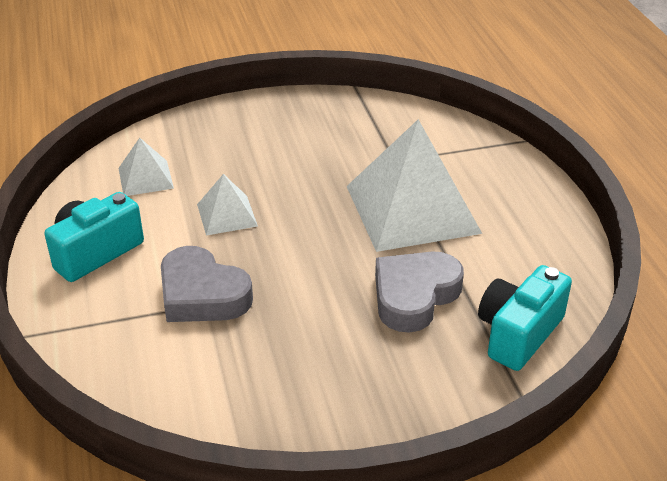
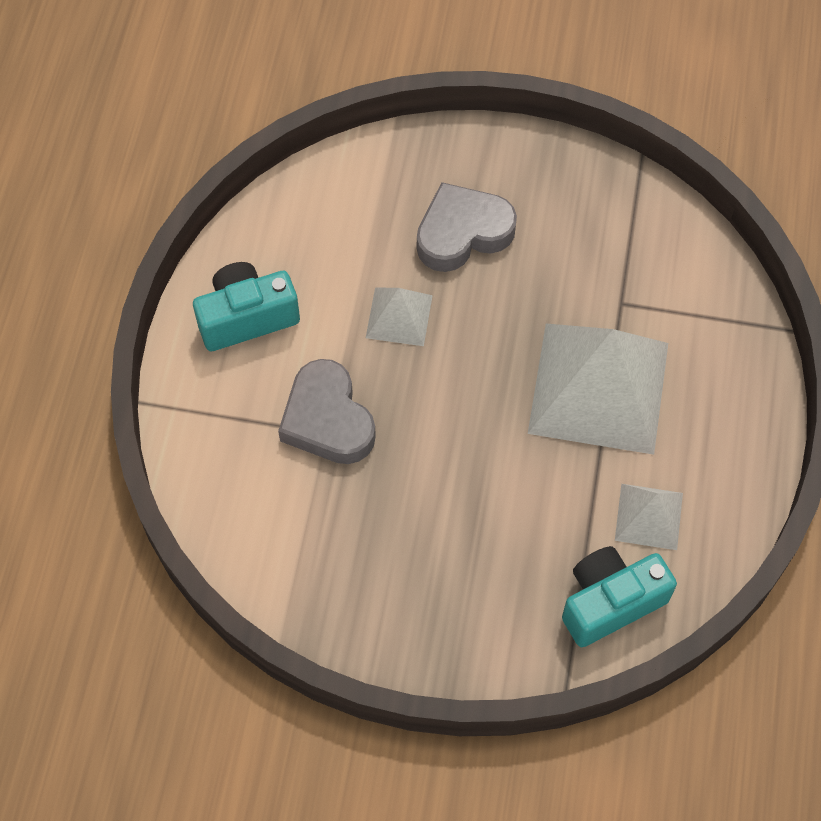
camera: 25 degrees right, 25 degrees up
(145, 178) = (338, 224): white pyramid -> white pyramid (649, 516)
(414, 296) = (534, 510): grey heart -> grey heart (462, 233)

